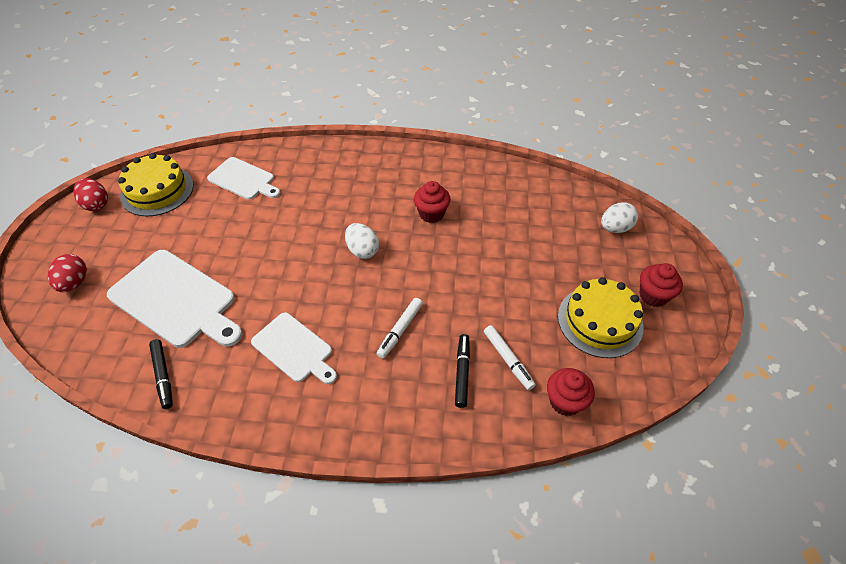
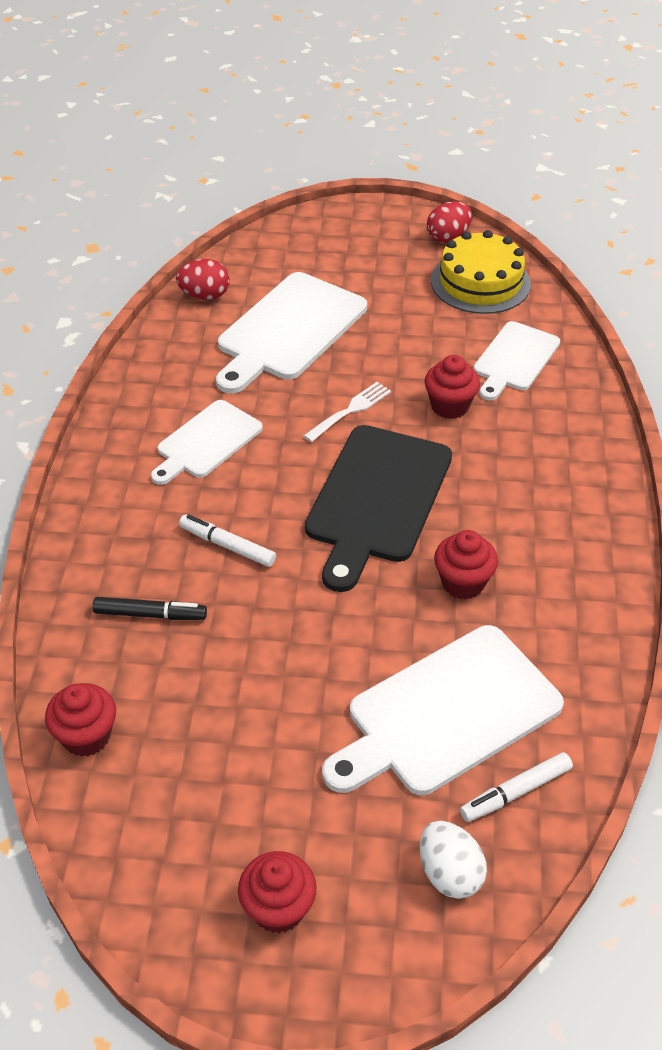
camera: 90 degrees right, 5 degrees down
(74, 283) = (317, 248): red egg -> red egg (205, 295)
(163, 376) = (180, 339): black marker -> none
(276, 263) = (350, 410): none -> white fork
(282, 212) = (450, 406): none -> red cupcake
(362, 250) = (377, 499): white egg -> black cutting board
(508, 360) = (165, 670): white marker -> white marker (515, 792)
(522, 225) = (447, 713): none -> white cutting board
(600, 321) = (227, 807): yellow cake -> none

